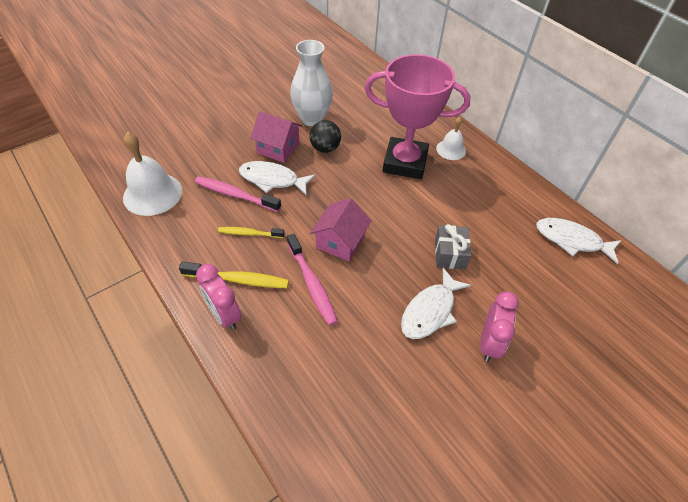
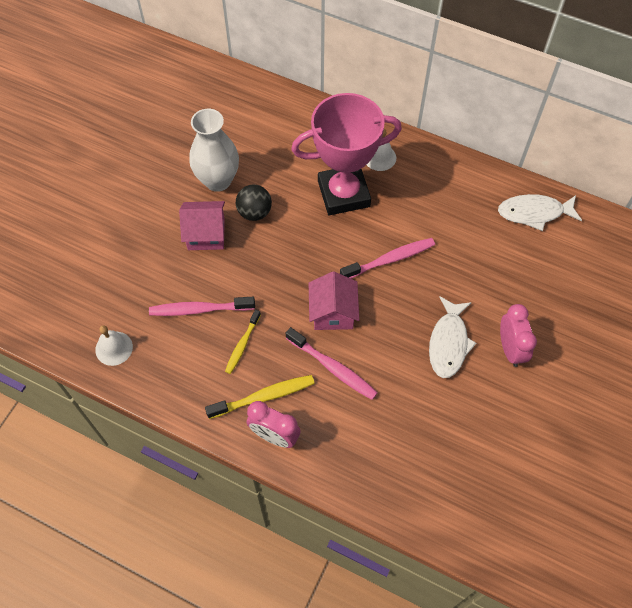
camera: 25 degrees left, 10 degrees up
(152, 194) = (114, 348): white bell -> white bell, size x0.57
(249, 233) = (242, 345): yellow toothbrush -> yellow toothbrush turned 45 degrees counterclockwise
(272, 179) = (225, 274): white fish -> none
(415, 223) = (390, 259): none -> pink toothbrush
(450, 254) = (437, 278): grey gift -> none

